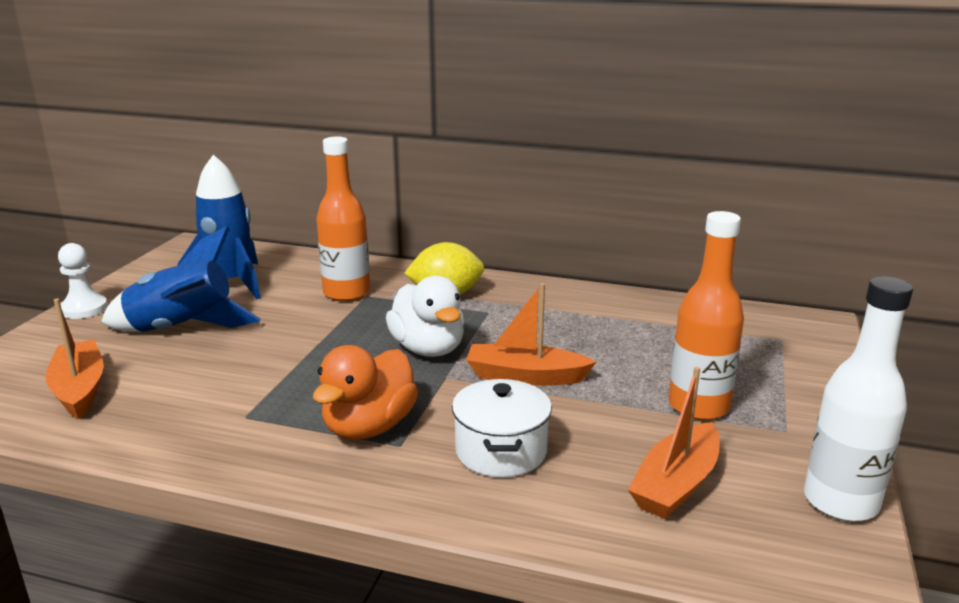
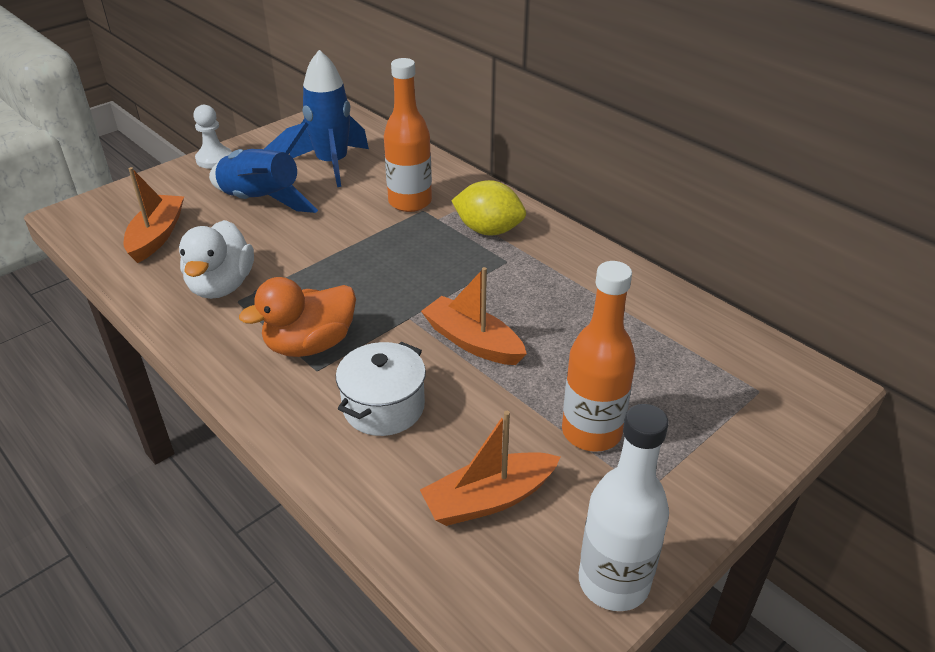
camera: 30 degrees right, 15 degrees up
(428, 349) = (421, 284): white duck -> white duck (221, 286)

